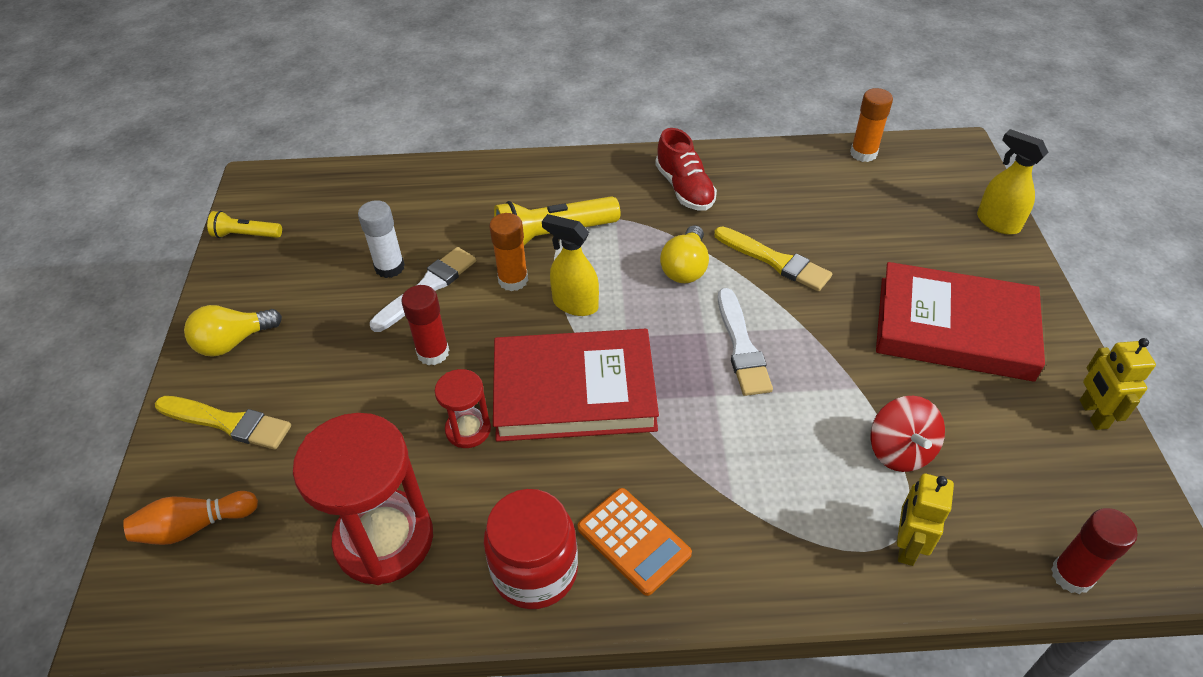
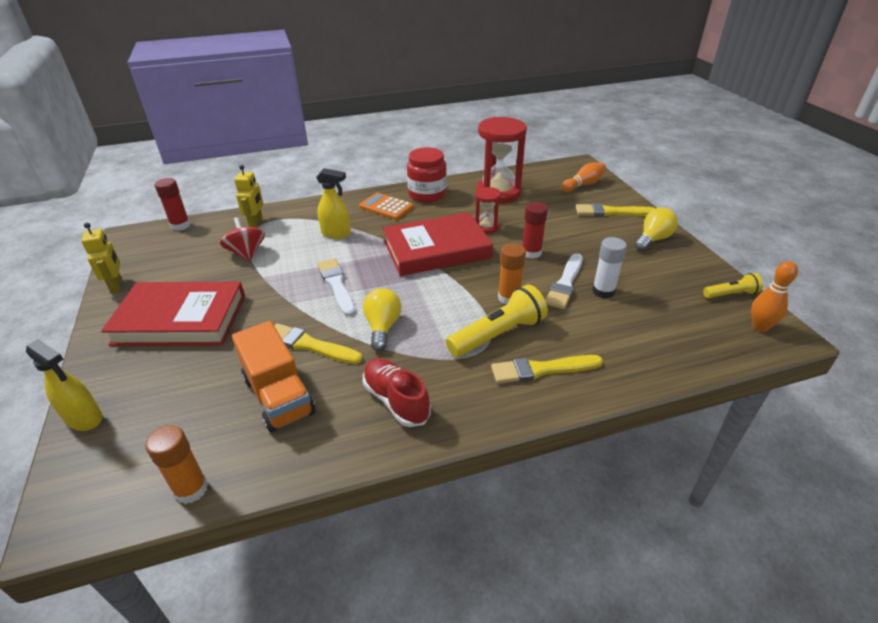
camera: 165 degrees right, 10 degrees down
(269, 194) = (760, 327): none -> orange bowling pin
(530, 192) = (541, 370): none -> yellow brush
(575, 304) = (457, 291): yellow spray bottle -> yellow spray bottle (336, 234)
(802, 212) = (278, 396): none -> orange truck

